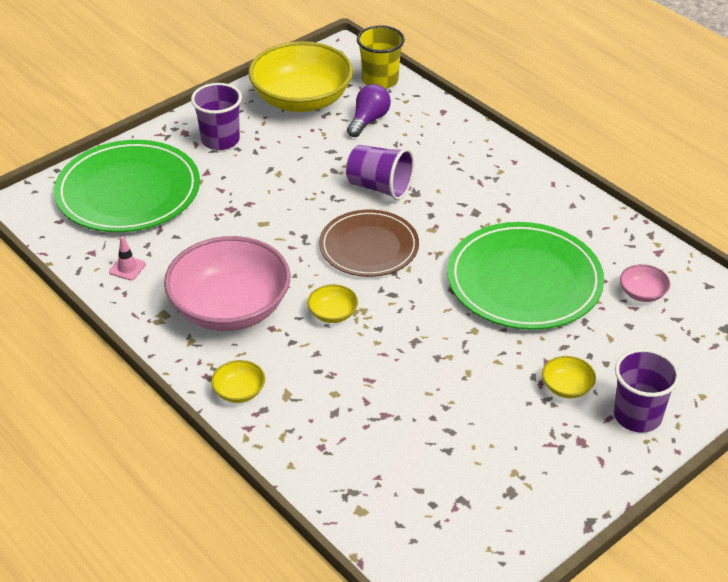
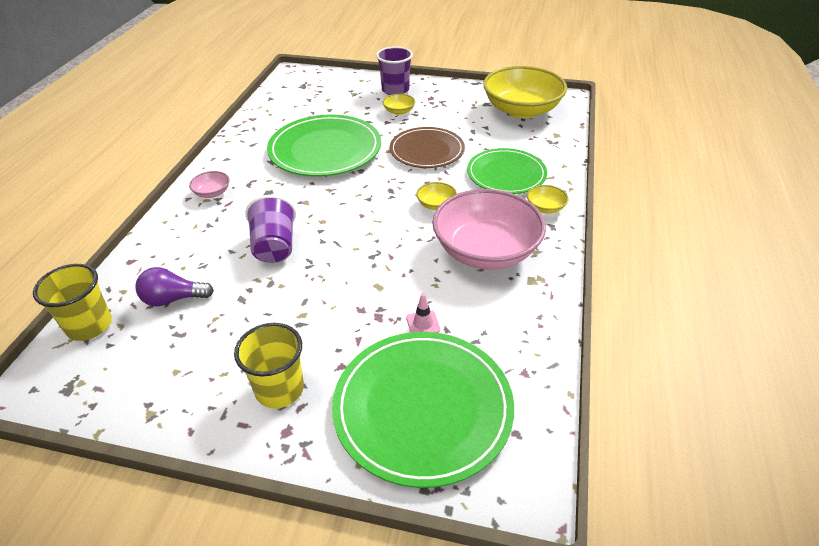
camera: 125 degrees left, 0 degrees up
(127, 268) = (514, 334): pink traffic cone -> pink traffic cone (423, 324)
(220, 140) = (279, 389): purple cup -> yellow cup
(301, 99) = (159, 367): yellow bowl -> yellow bowl (521, 110)
(327, 400) = (506, 174): none -> green plate
(369, 247) = (353, 220): brown plate -> brown plate (427, 151)
(642, 293) = (297, 113): pink bowl -> pink bowl (212, 193)

